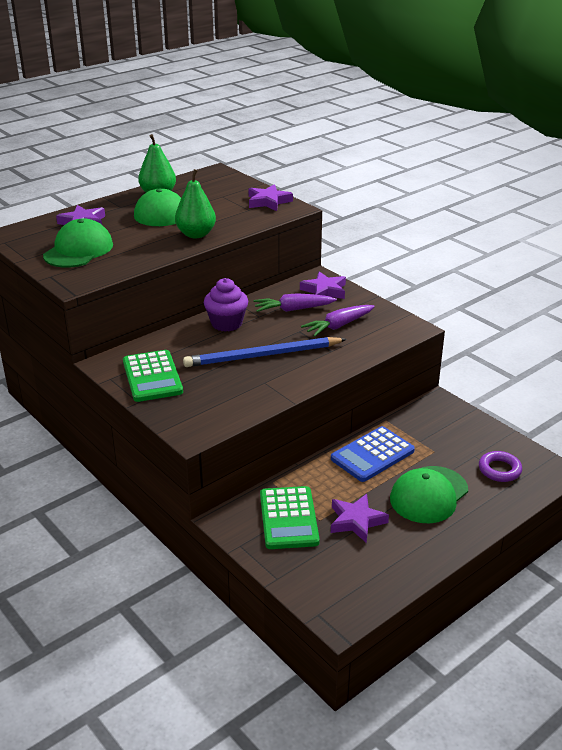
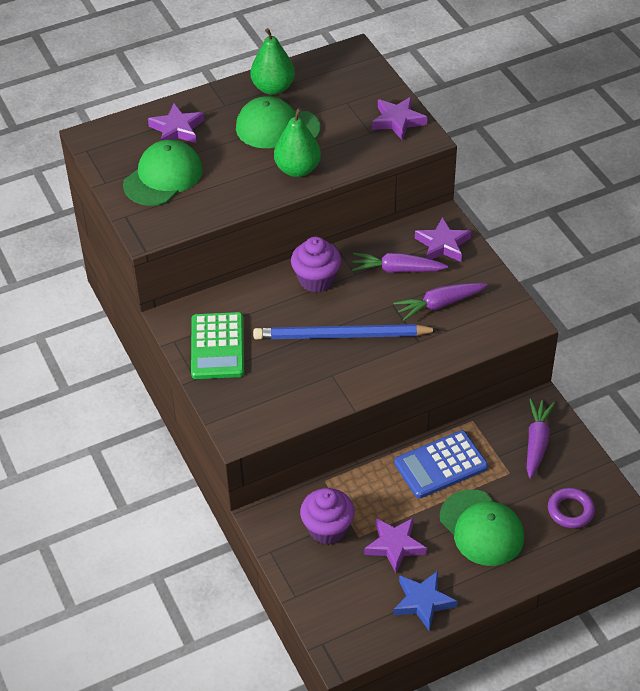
camera: 15 degrees right, 15 degrees up
(288, 518) = (327, 529): green calculator -> purple cupcake
(401, 561) = (423, 602): none -> blue star
(429, 495) = (481, 528): green cap -> green cap turned 90 degrees counterclockwise
(447, 426) = (536, 442): none -> purple carrot

